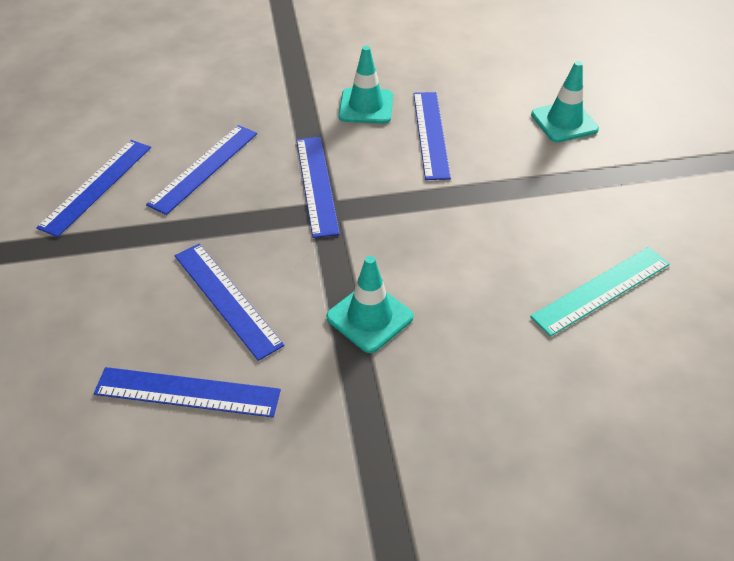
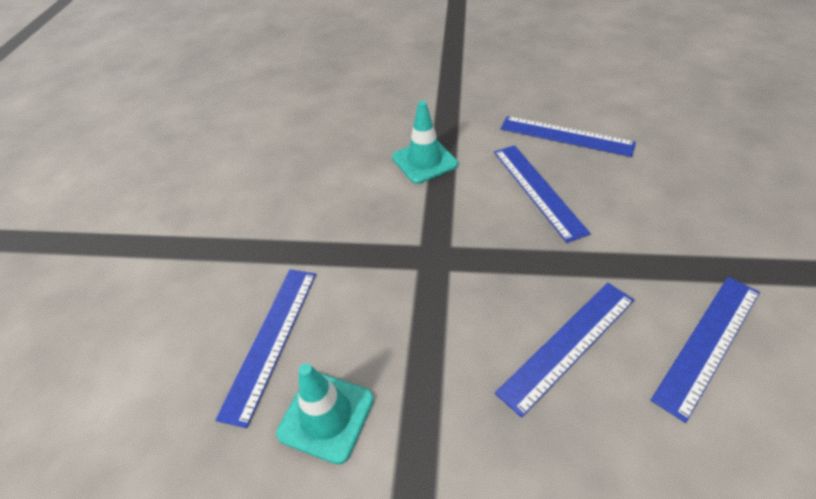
camera: 160 degrees left, 0 degrees up
(316, 185) = (433, 291): blue ruler -> none
(564, 122) = (109, 325): turquoise traffic cone -> none
(601, 290) = (246, 154): turquoise ruler -> none

